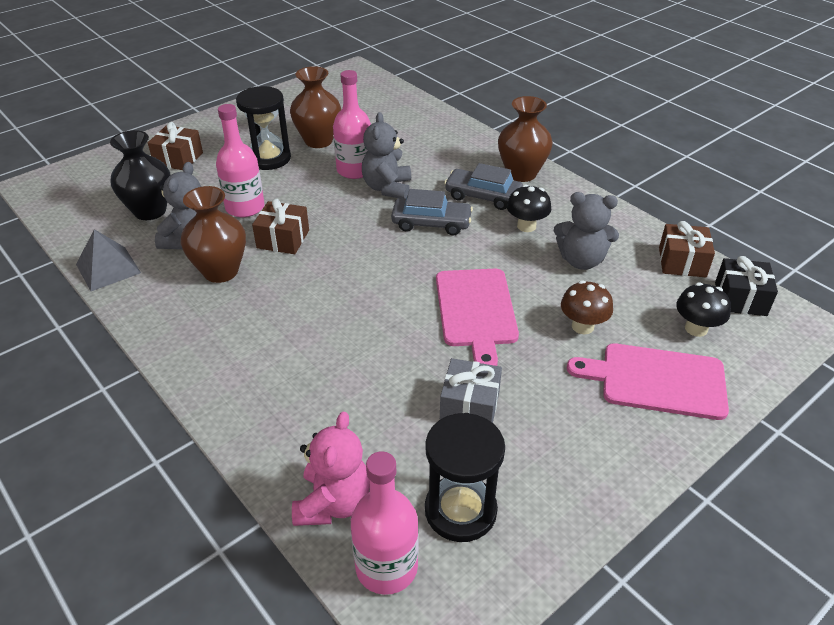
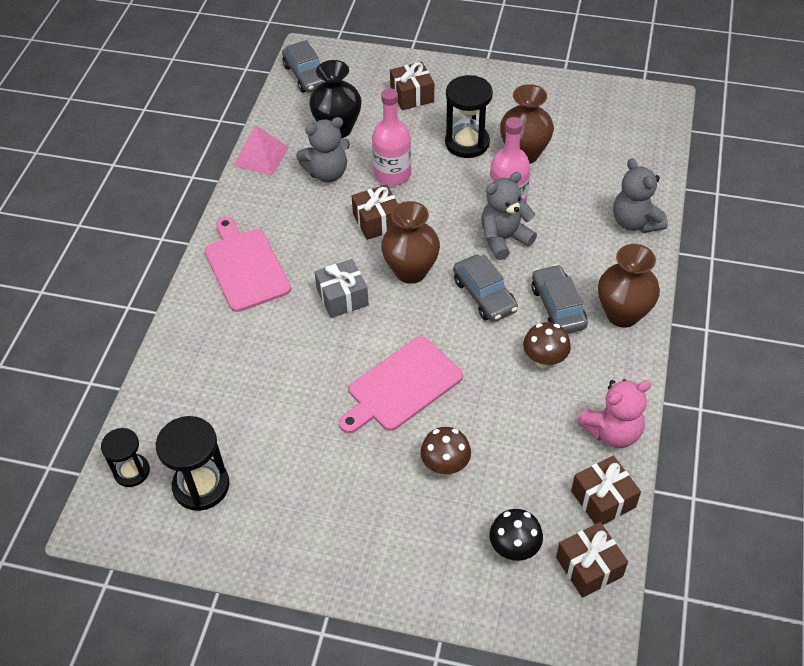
camera: 55 degrees right, 10 degrees up
(61, 198) = (306, 75): none -> grey car
(108, 268) = (261, 156): grey pyramid -> pink pyramid
(221, 271) = (311, 214): brown vase -> brown vase (411, 271)
(333, 503) = (159, 414): pink teddy bear -> pink teddy bear (612, 432)
(386, 567) = (132, 471): pink bottle -> black hourglass
(469, 406) = (297, 439): grey gift -> grey gift (342, 297)
(526, 226) = (544, 360): black mushroom -> brown mushroom
(581, 260) = (533, 423): grey teddy bear -> grey teddy bear (635, 222)
(656, 380) = (422, 546): pink cutting board -> pink cutting board (245, 267)
(740, 299) = (589, 567): black gift -> brown gift

